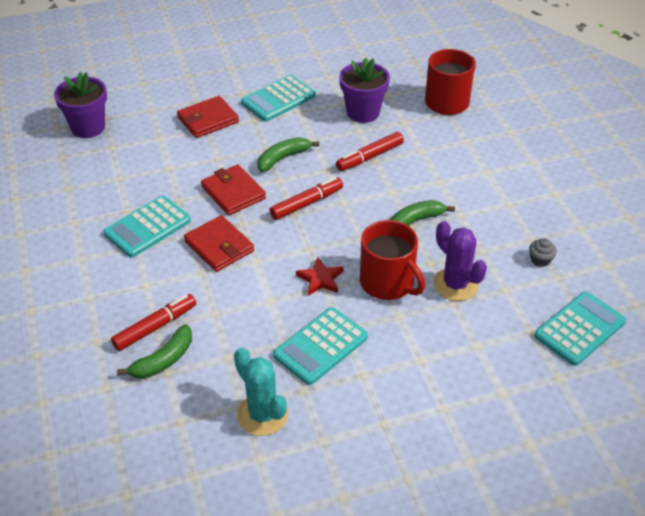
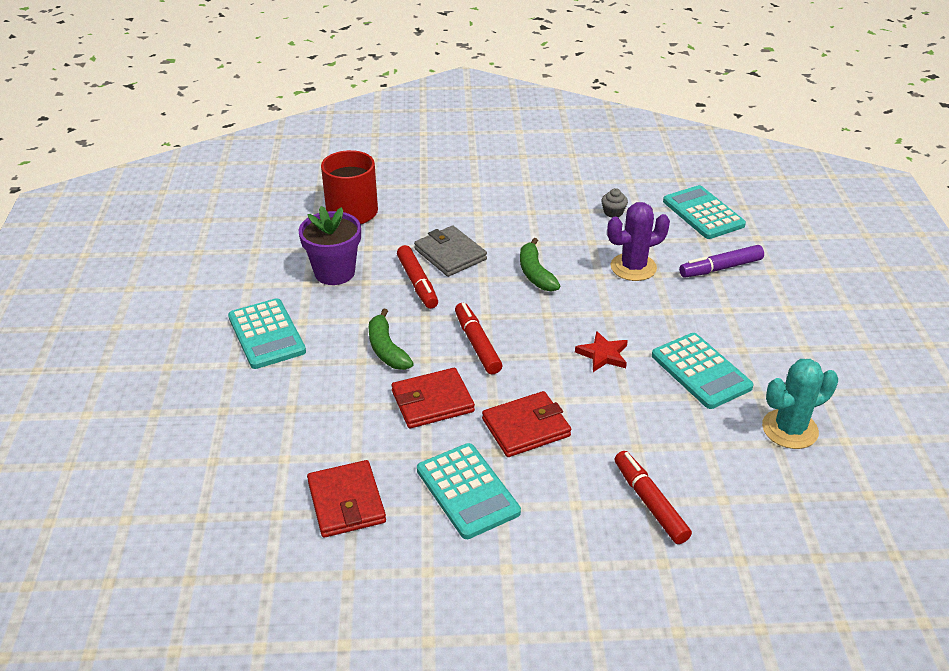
camera: 75 degrees left, 5 degrees down
(88, 127) = (213, 538): purple flower pot -> none
(163, 360) = (704, 501): green banana -> none
(208, 120) = (271, 405): red wallet -> red wallet (346, 502)
(388, 282) = (620, 309): red mug -> none
(417, 167) = (450, 254): none -> grey wallet
(486, 350) = (720, 268): none -> purple marker

